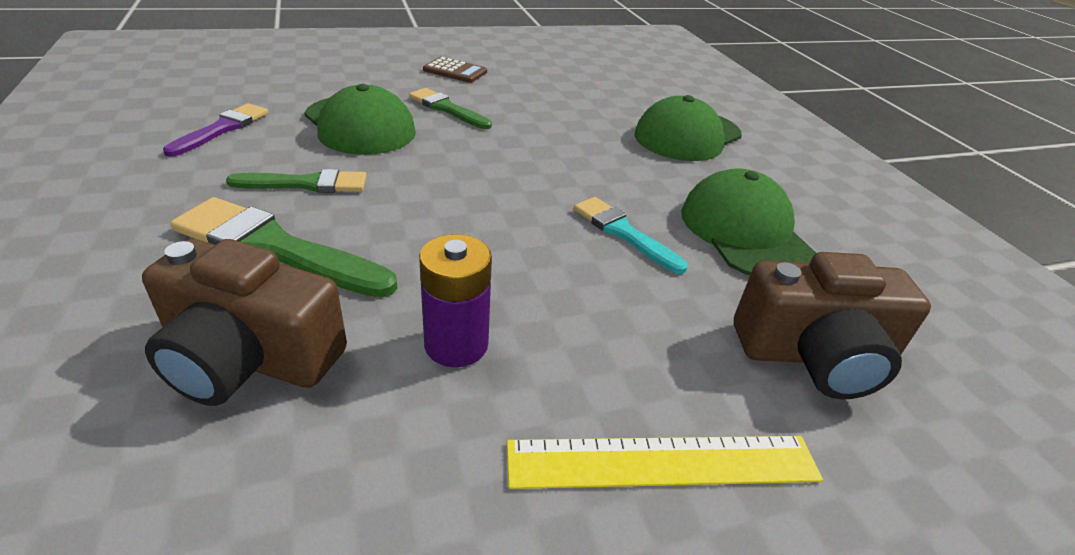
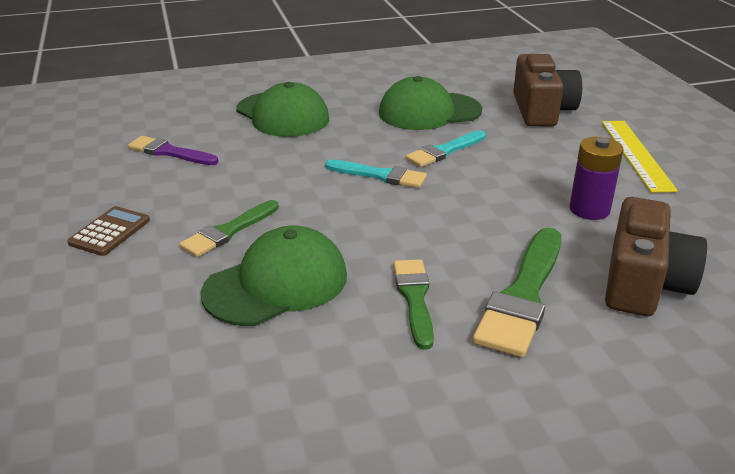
camera: 85 degrees left, 5 degrees down
(222, 129) = (296, 387): purple brush -> purple brush (169, 152)
(552, 183) = (380, 175): none -> turquoise brush

